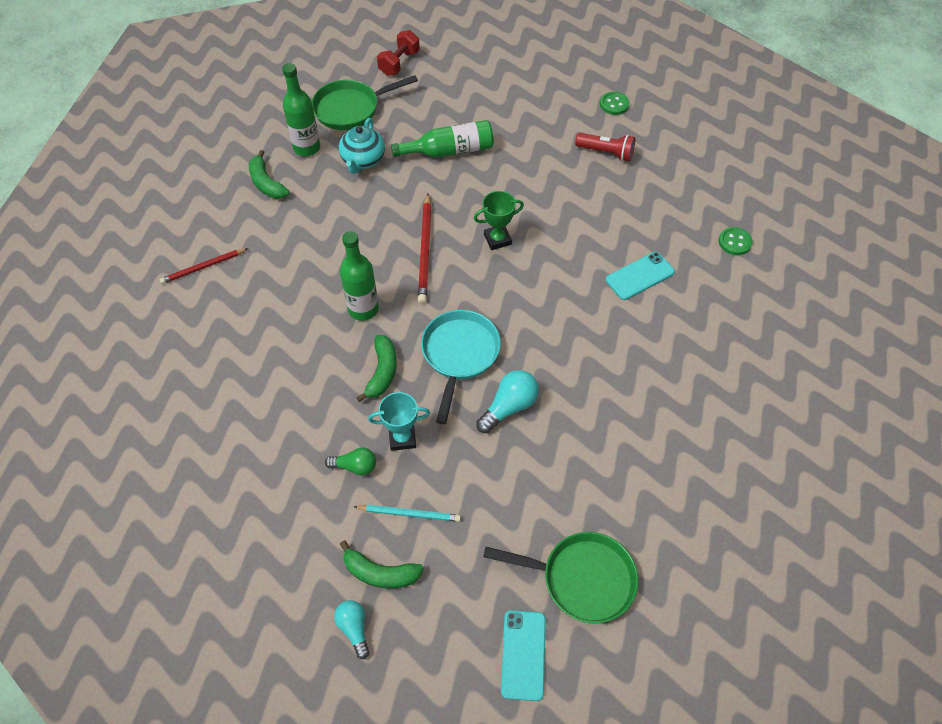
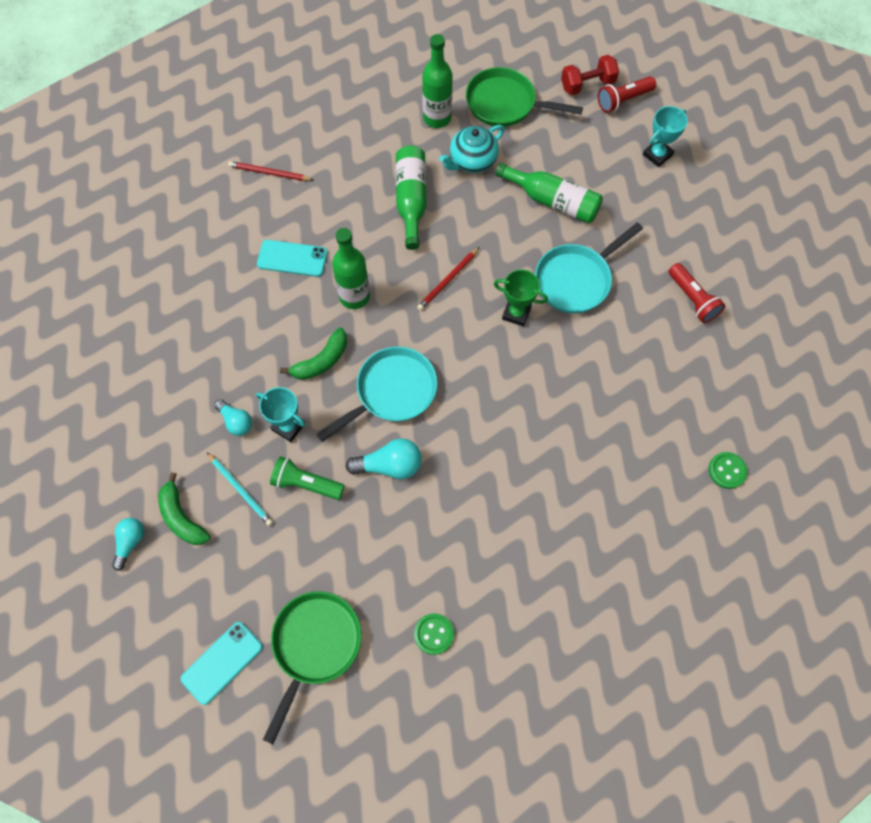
camera: 40 degrees right, 10 degrees up
(266, 183) = (377, 130): green banana -> none
(342, 215) = (411, 200): none -> green bottle
(355, 466) = (236, 421): green light bulb -> turquoise light bulb
(425, 251) = (448, 280): red pencil -> red pencil, size x0.65
(434, 59) = (623, 100): none -> red flashlight
(458, 468) = (306, 483): none -> green flashlight
(492, 79) = (657, 155): none -> turquoise trophy
(517, 190) = (576, 280): none -> turquoise pan
(582, 579) = (315, 645): green pan -> green pan turned 120 degrees counterclockwise
(614, 104) = (748, 256): green button -> green button (434, 634)
(640, 276) = (607, 437): turquoise phone -> turquoise phone (292, 258)

